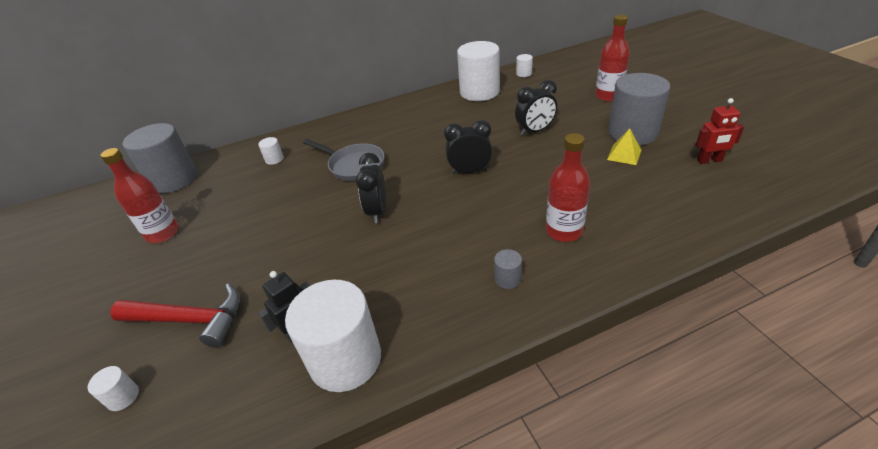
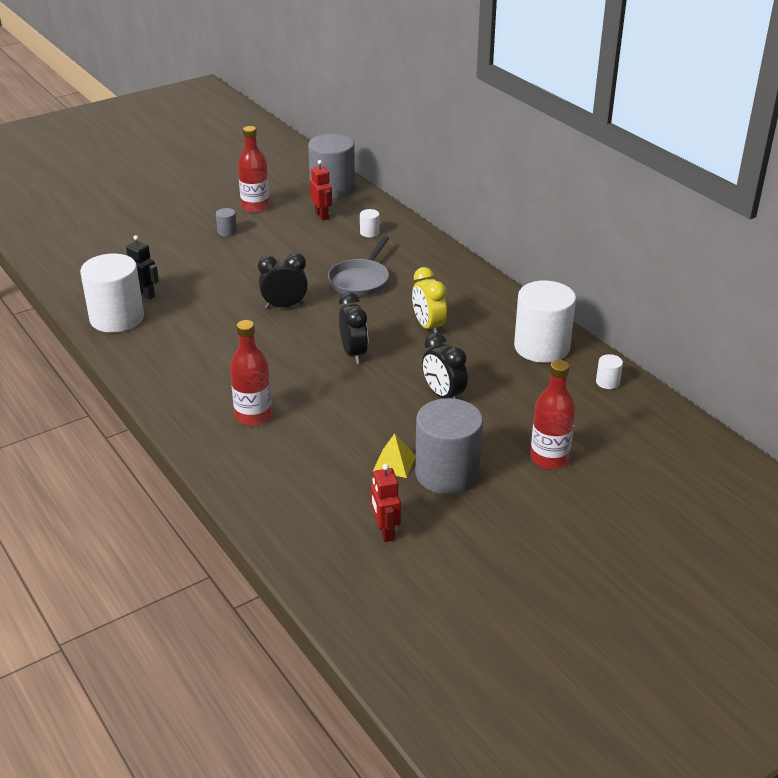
camera: 75 degrees right, 5 degrees down
(123, 397) = (98, 241): white cylinder -> none
(189, 320) = (159, 246): red hammer -> none
(220, 186) = (322, 215): none -> red robot
(440, 134) = (428, 327): none -> yellow clock
(507, 279) = (191, 385): grey cylinder -> grey cylinder (227, 231)

